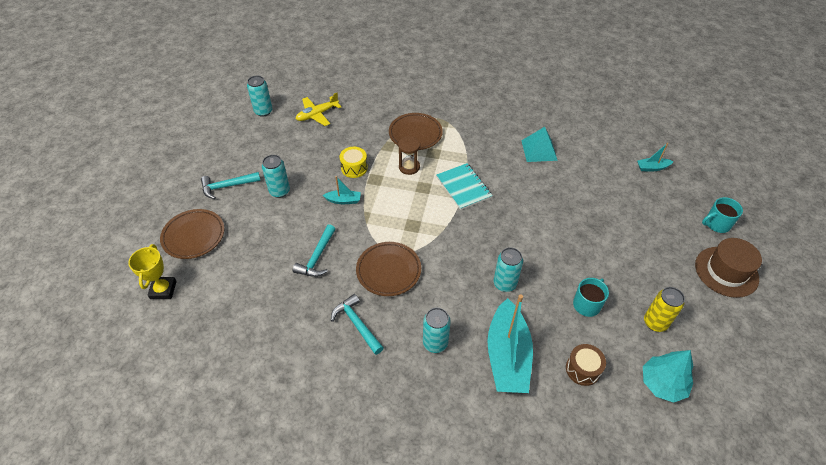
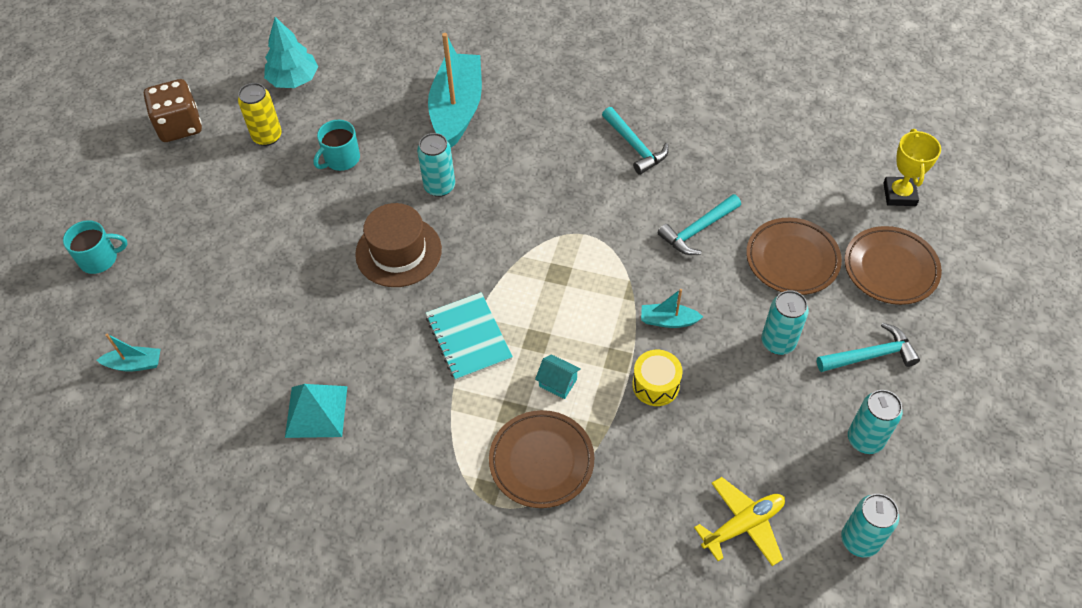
camera: 175 degrees left, 5 degrees up
(317, 257) = (697, 230): turquoise hammer -> turquoise hammer turned 150 degrees counterclockwise
(388, 271) = (595, 208): brown plate -> brown plate (792, 259)
(409, 167) = (558, 383): brown hourglass -> turquoise house
(435, 343) = (540, 124): turquoise can -> turquoise can (865, 439)
(582, 369) = (375, 94): brown drum -> none
(726, 271) = (136, 192): brown hat -> brown hat (398, 252)
(732, 330) = (179, 126): none -> brown dice

